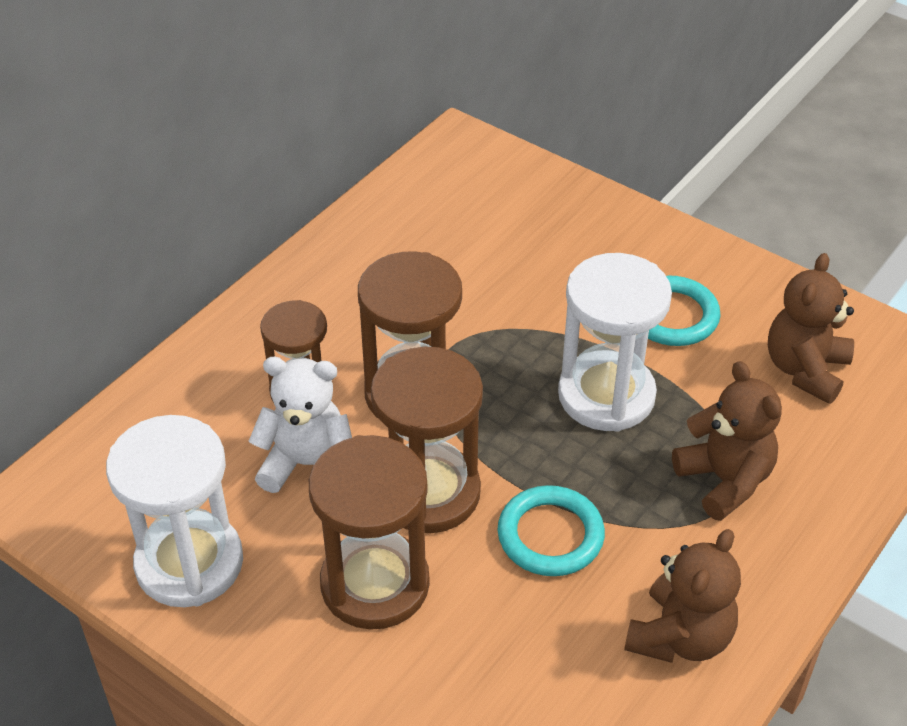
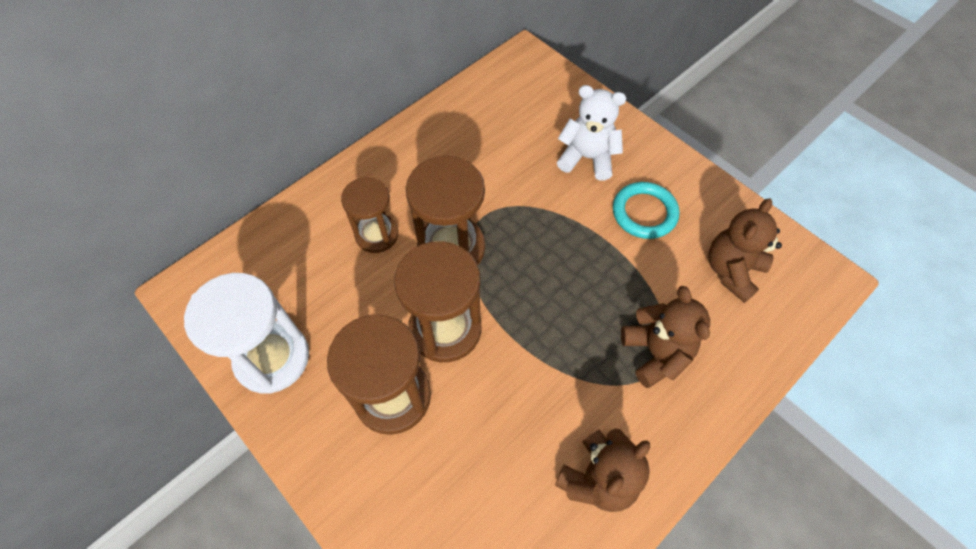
camera: 10 degrees right, 15 degrees up
(307, 465) = (368, 293): white teddy bear -> white teddy bear (587, 158)
(550, 535) = (522, 377): turquoise ring -> none
(606, 395) = (585, 270): white hourglass -> none

